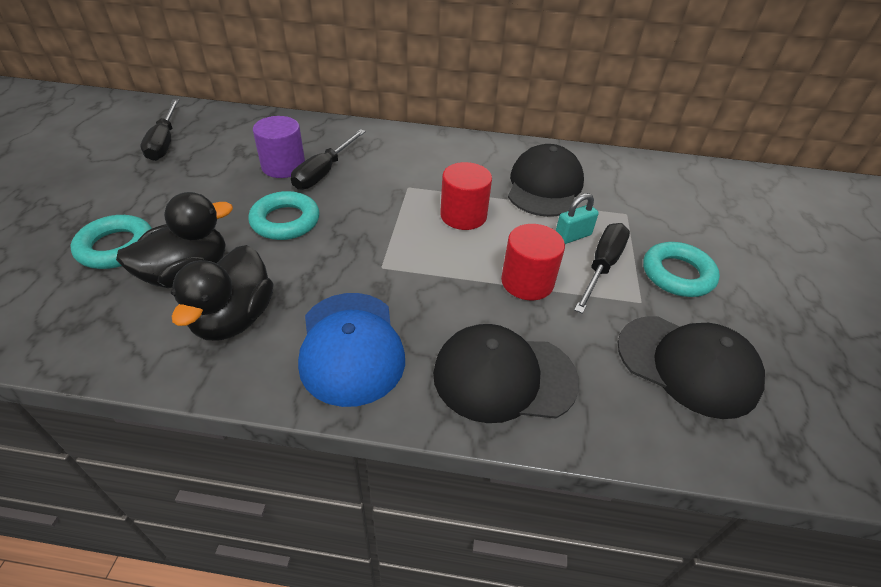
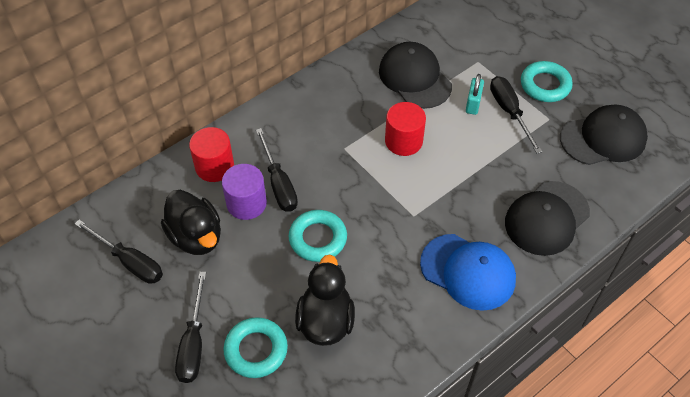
camera: 45 degrees left, 10 degrees up
(99, 209) = (193, 343): none -> black screwdriver
(234, 319) = (394, 316): black duck -> black duck (196, 237)
(527, 282) = (490, 155): red cylinder -> red cylinder (214, 166)

